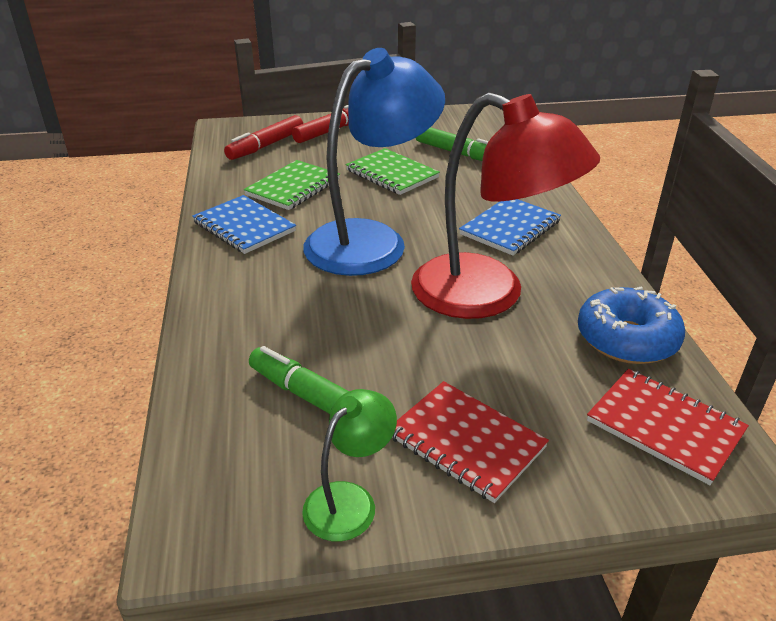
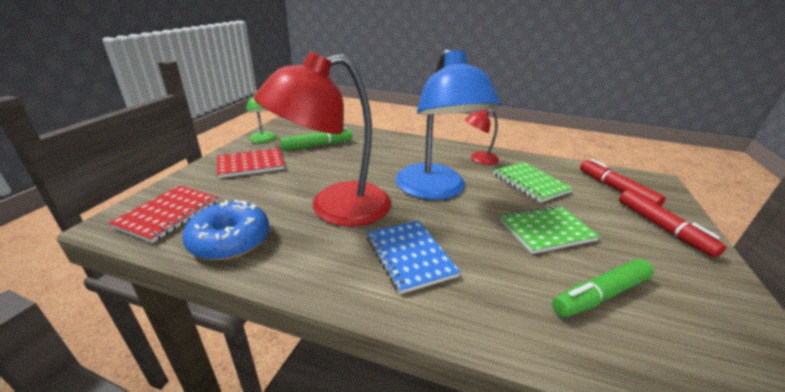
camera: 115 degrees right, 5 degrees down
(244, 227) = (478, 159): blue notebook -> red lamp
(664, 427) = (168, 214): red notebook -> red notebook turned 45 degrees counterclockwise

